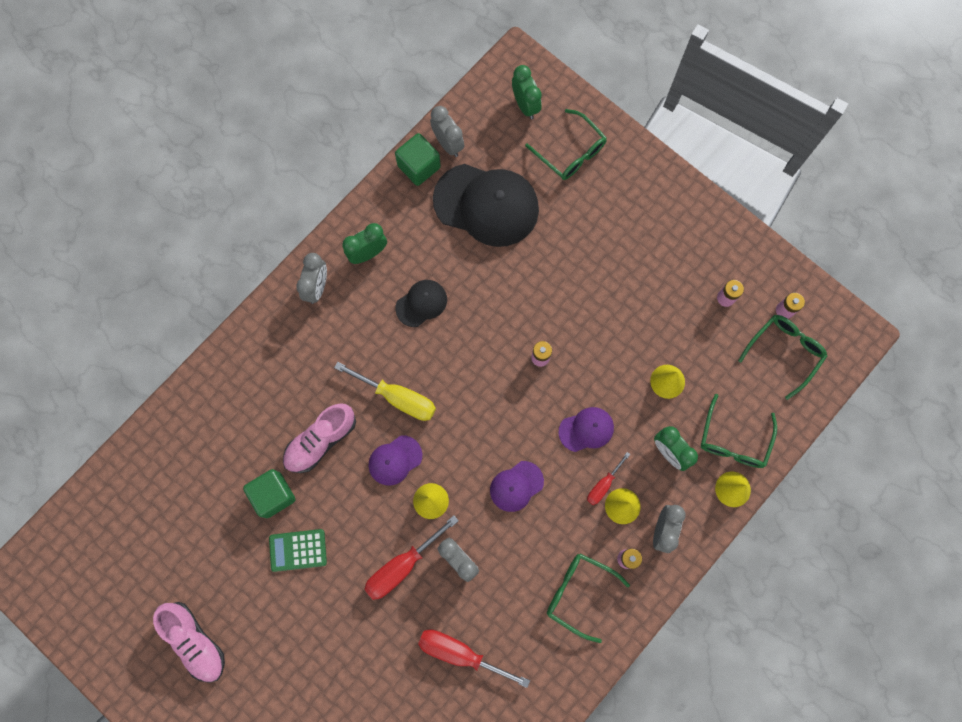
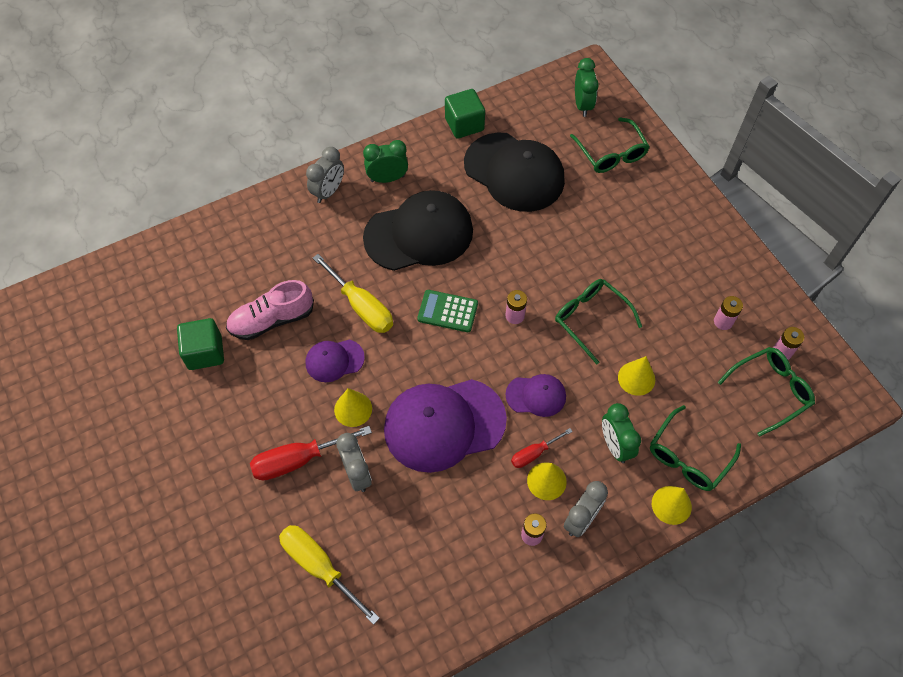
camera: 20 degrees right, 15 degrees down
(195, 641) = (66, 459): pink shoe -> none
(298, 550) = (204, 409): green calculator -> green calculator (447, 311)
(421, 303) = (419, 234): black cap -> black cap, size x2.01
(448, 144) = (498, 114): grey clock -> none
(460, 653) = (319, 566): red screwdriver -> yellow screwdriver
(516, 486) = (444, 424): purple cap -> purple cap, size x2.01
(578, 593) = (467, 551): green glasses -> green glasses (590, 319)

